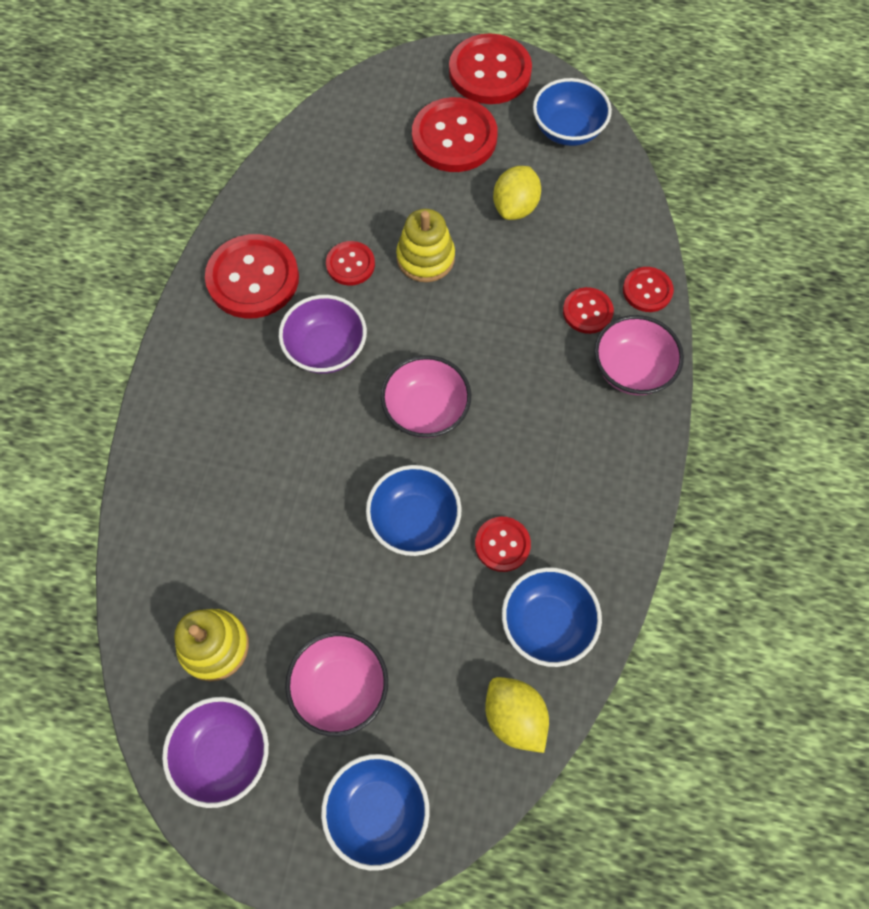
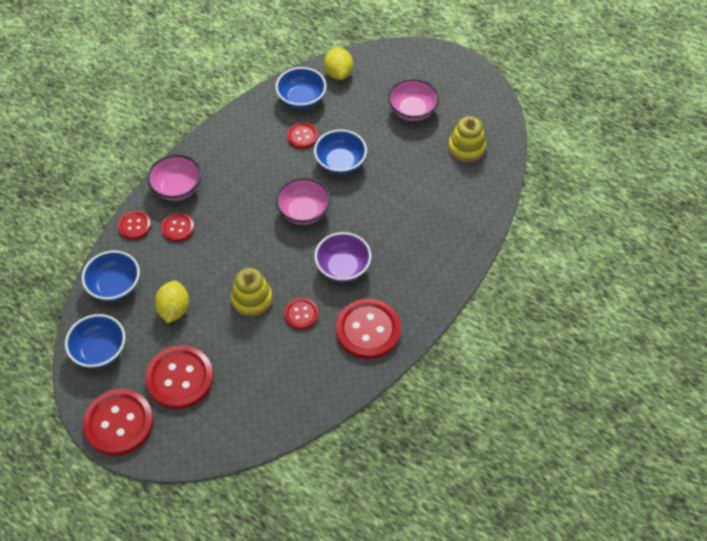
camera: 155 degrees left, 10 degrees down
(224, 753) = (477, 107): purple bowl -> none
(377, 811) = (416, 65): blue bowl -> blue bowl (115, 286)
(515, 207) = (174, 309): yellow lemon -> yellow lemon turned 45 degrees counterclockwise

